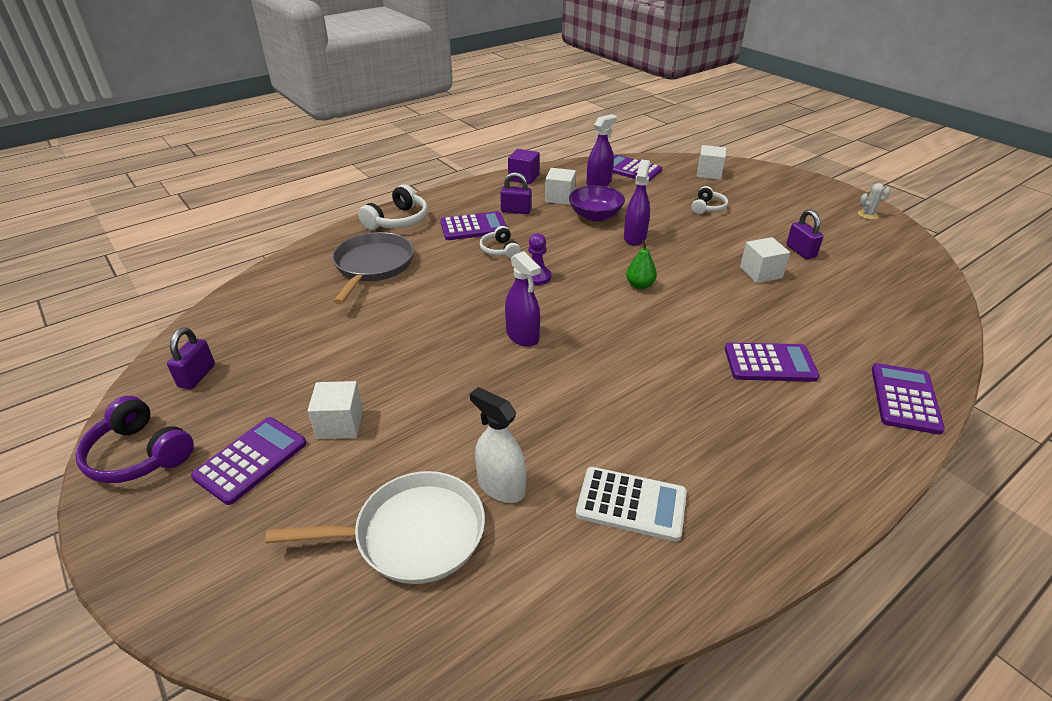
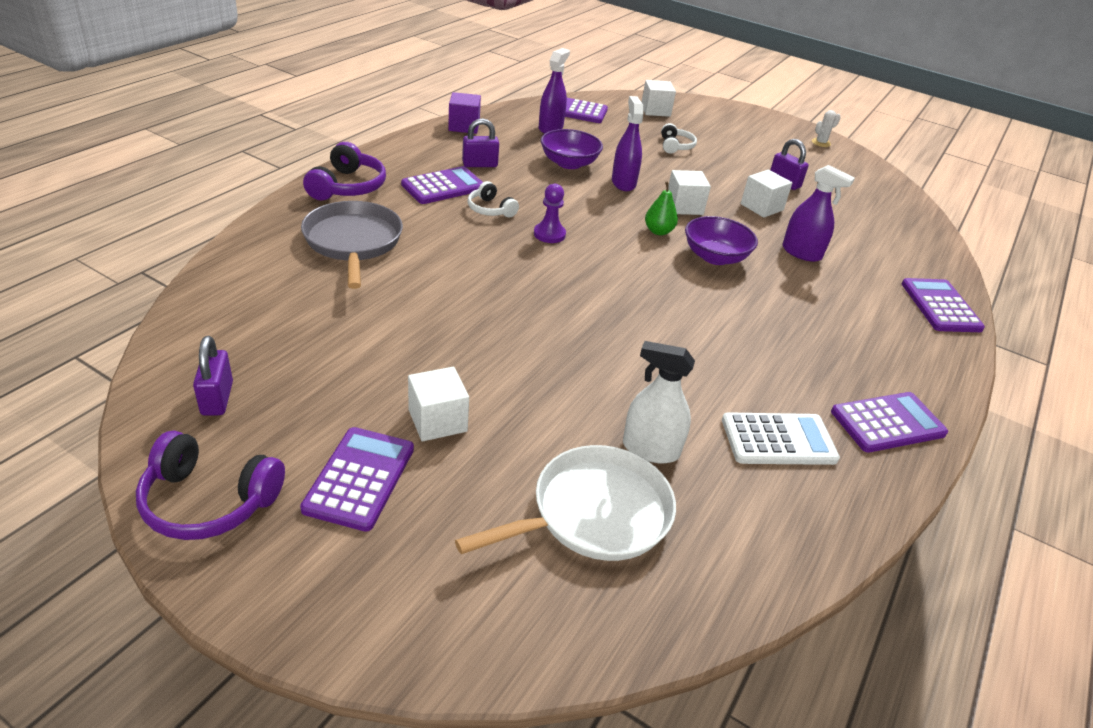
camera: 25 degrees left, 0 degrees up
(398, 221) = (347, 187): white headphones -> purple headphones
(522, 336) = (574, 297): purple spray bottle -> purple spray bottle (801, 253)
(559, 198) = (519, 146): white cube -> white cube (684, 206)
(681, 315) = (715, 257): none -> purple bowl
(770, 363) = (818, 291): purple calculator -> purple calculator (887, 423)

